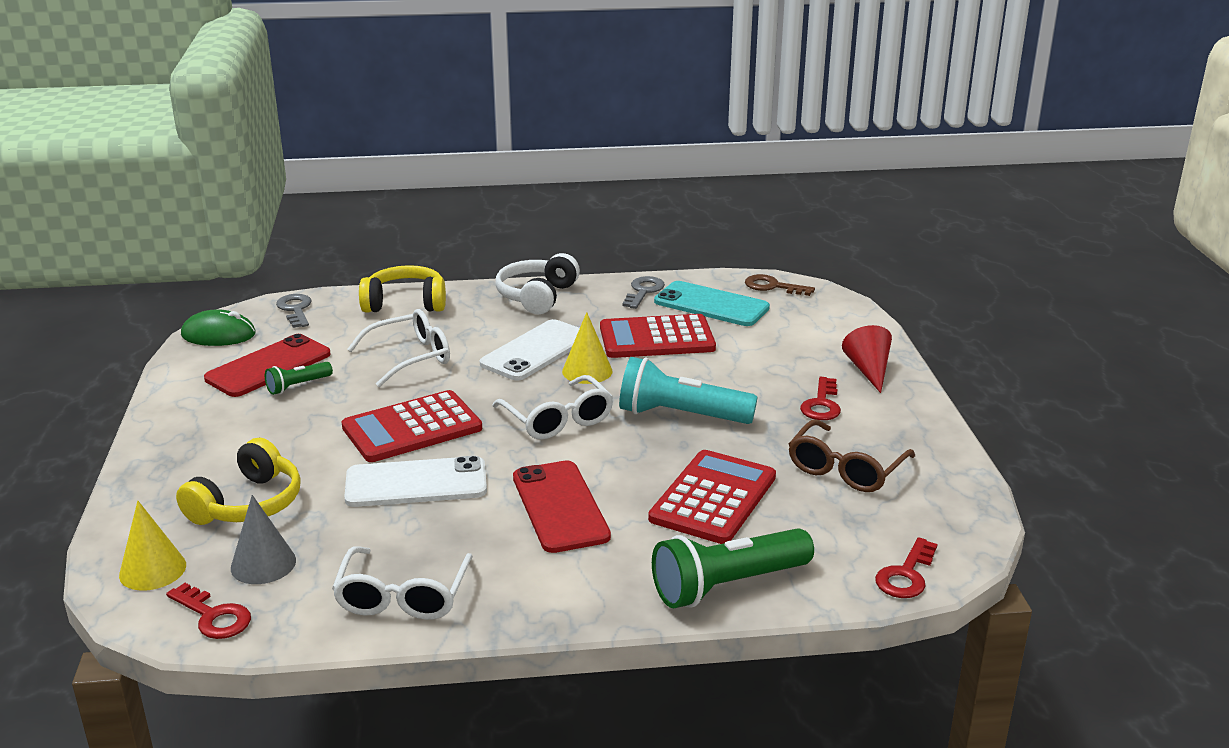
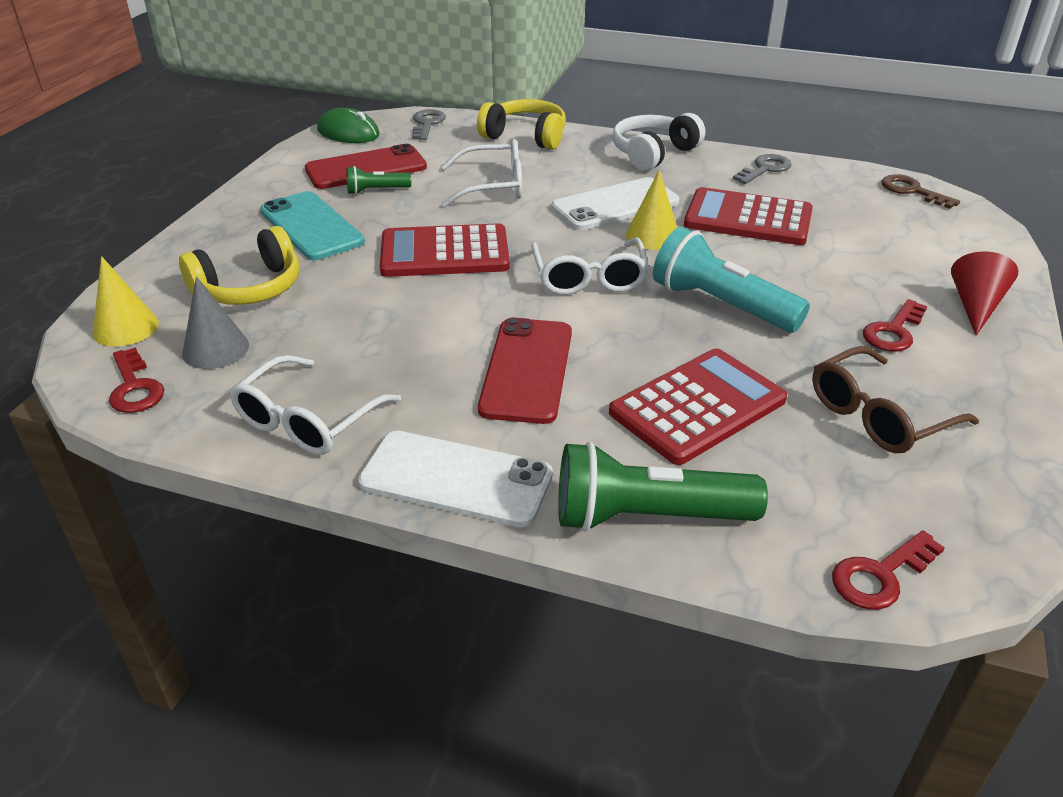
camera: 25 degrees right, 10 degrees up
(416, 483) = (408, 307): white phone -> white phone (456, 479)
(711, 305) = (830, 196): turquoise phone -> turquoise phone (311, 226)

